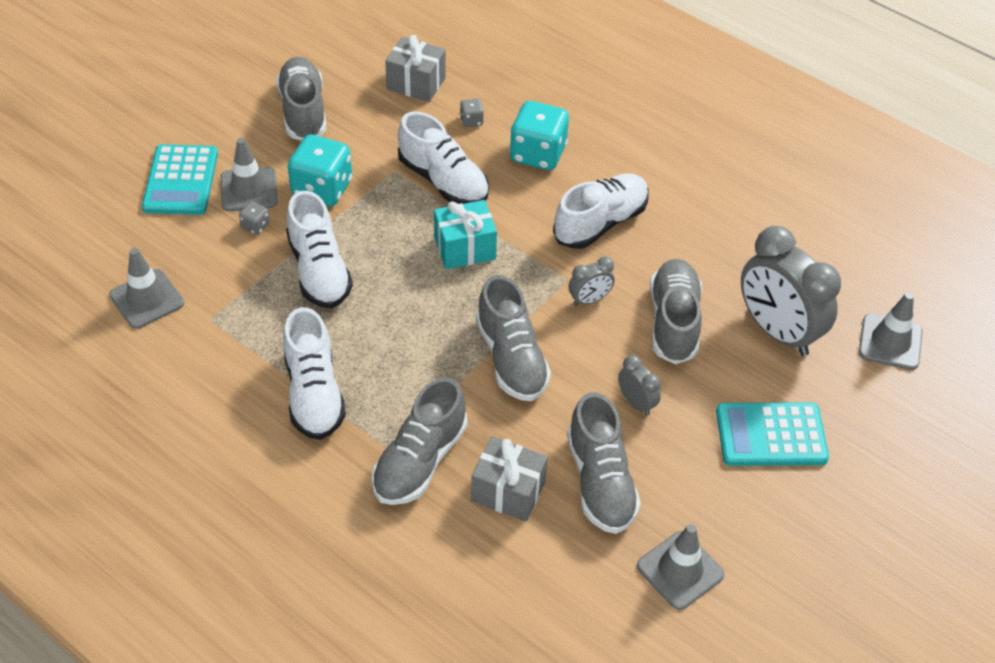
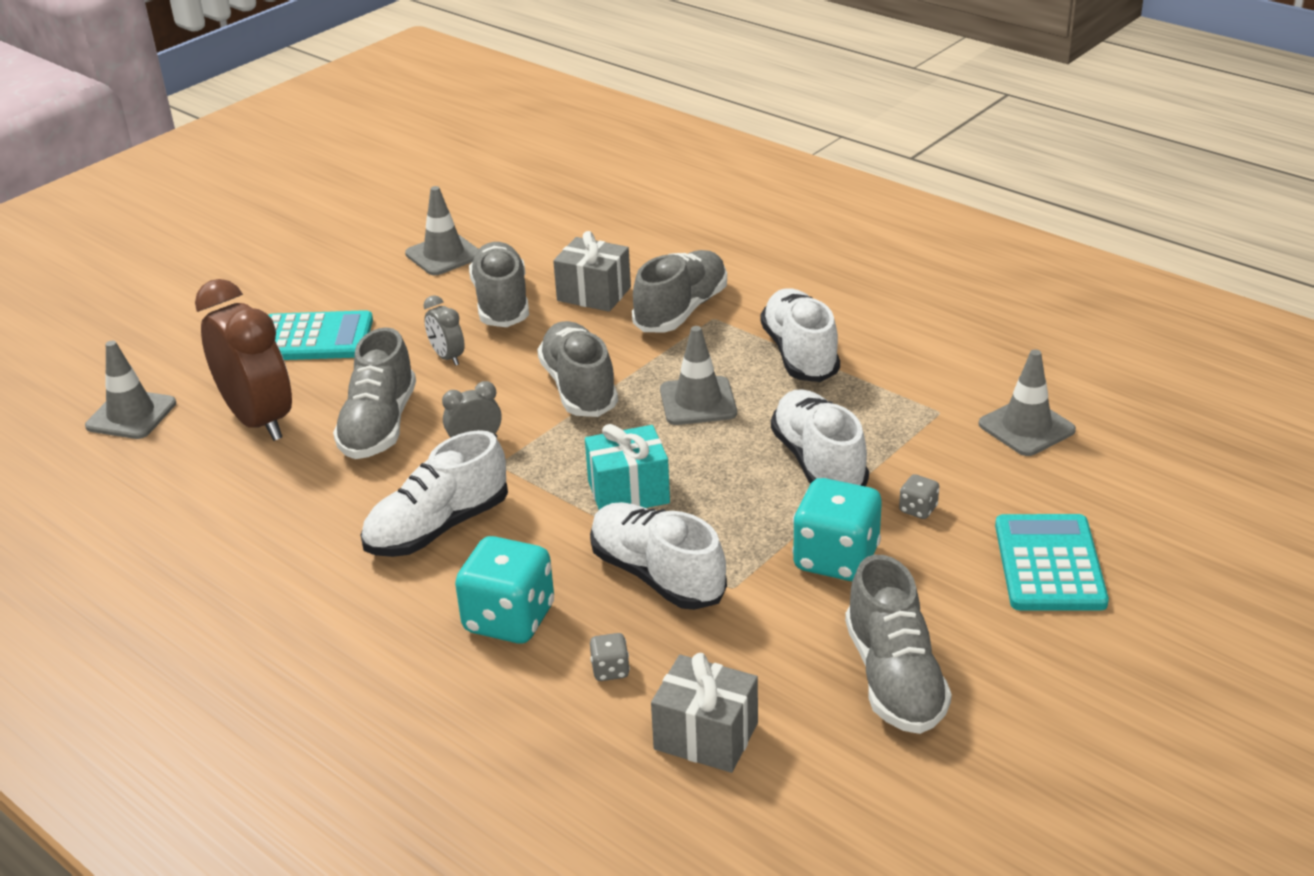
camera: 175 degrees left, 15 degrees down
(249, 189) = (943, 555): grey traffic cone -> grey traffic cone (698, 401)
(777, 331) = (259, 420): grey clock -> brown clock

